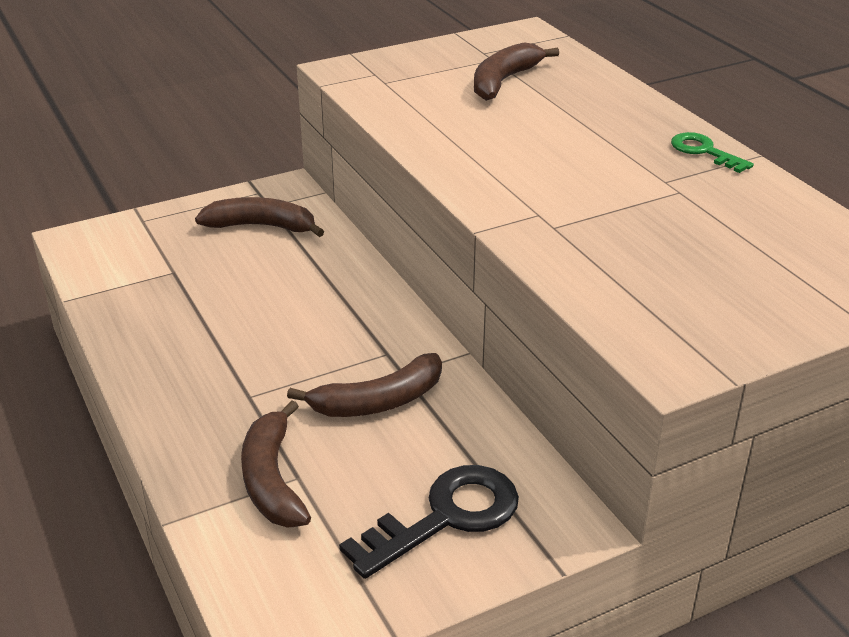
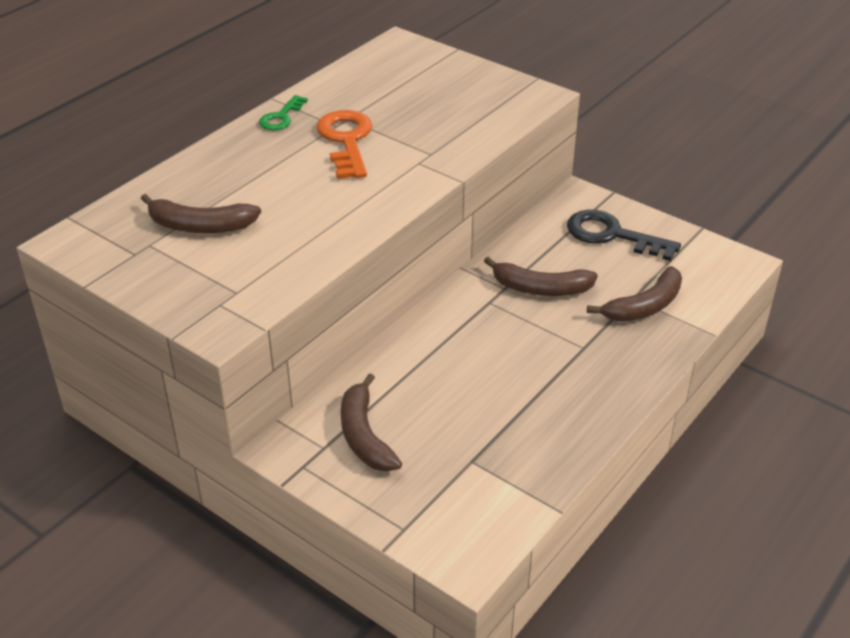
camera: 115 degrees left, 5 degrees up
(379, 401) = (541, 288): brown banana -> brown banana turned 150 degrees clockwise
(621, 179) = (346, 141): none -> orange key

